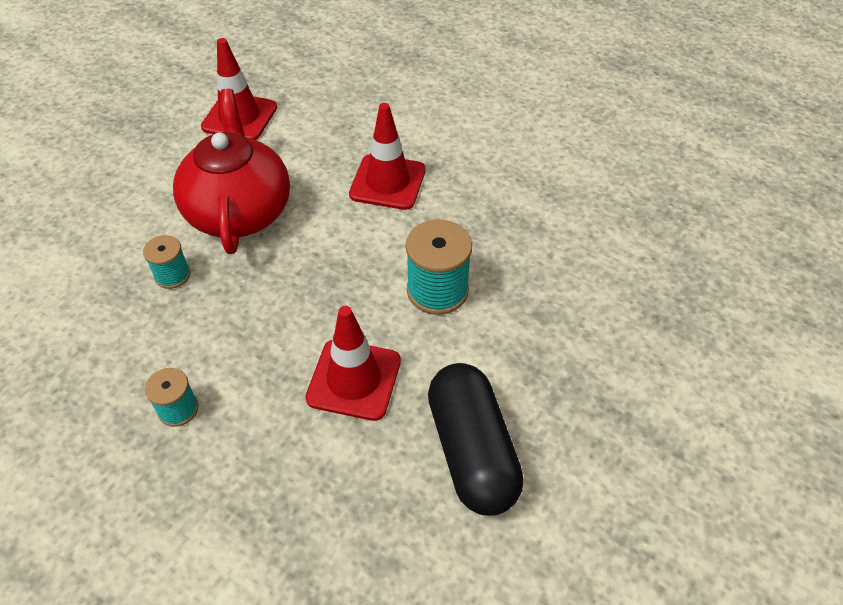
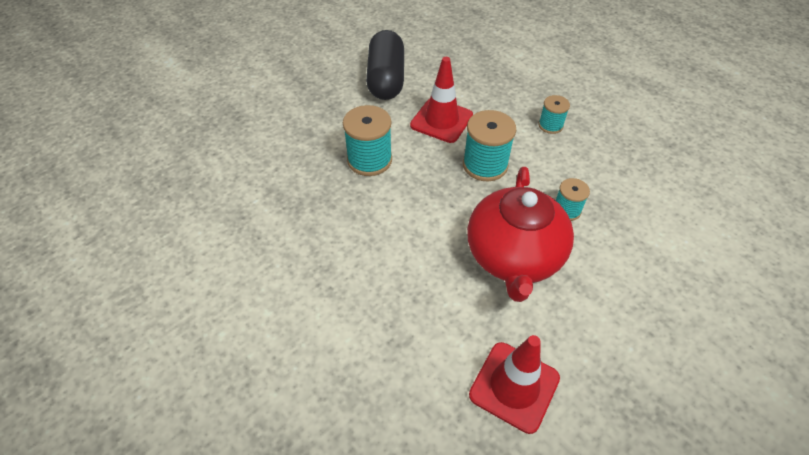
camera: 165 degrees left, 0 degrees up
(279, 316) = (485, 165): none -> turquoise spool
(387, 182) = (374, 258): red traffic cone -> none

